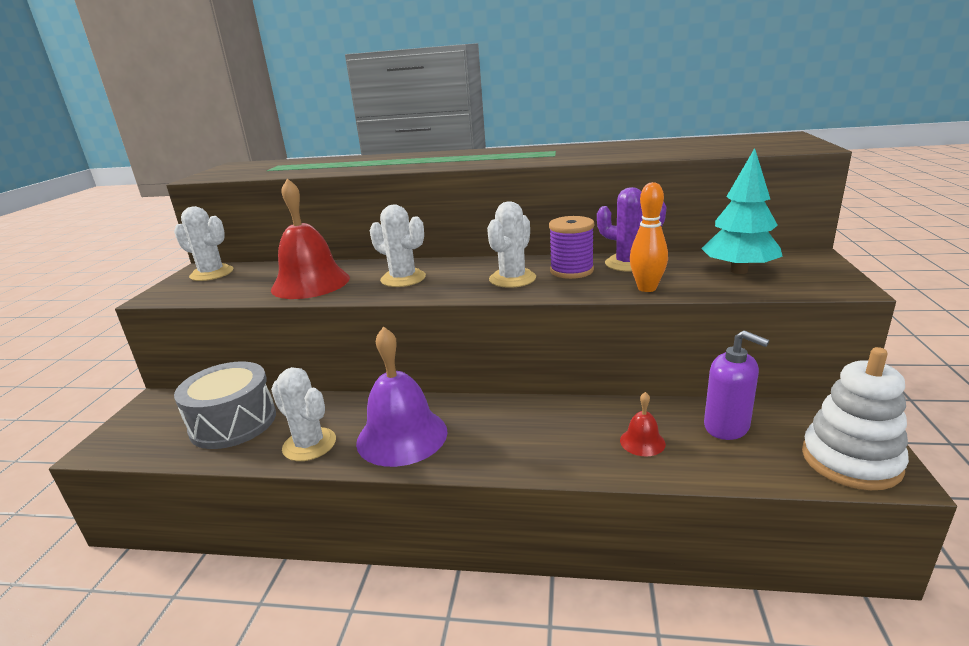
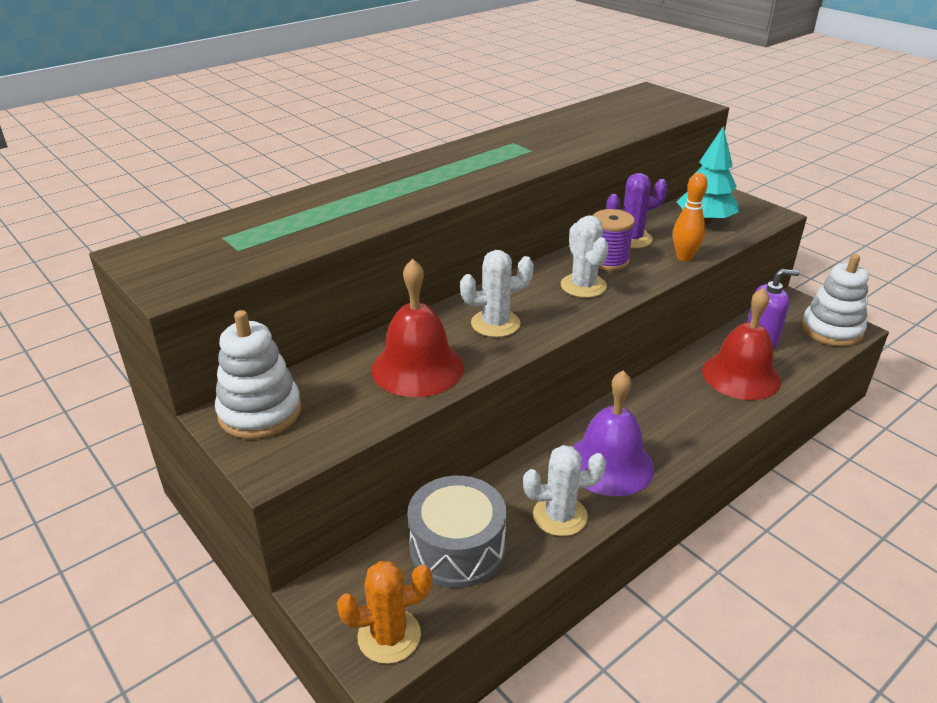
camera: 50 degrees left, 10 degrees up
(126, 441) = (389, 636): none -> orange cactus
(212, 273) = (260, 412): white cactus -> white stacking toy
(642, 442) = (741, 375): red bell -> red bell, size x2.20

